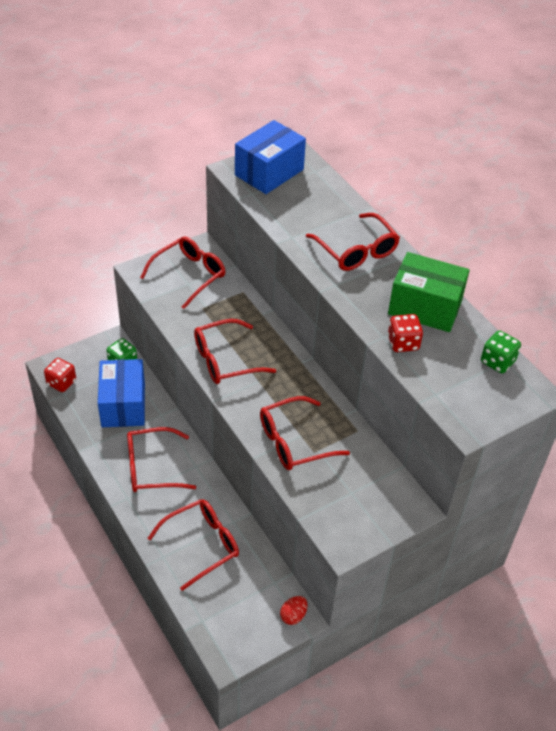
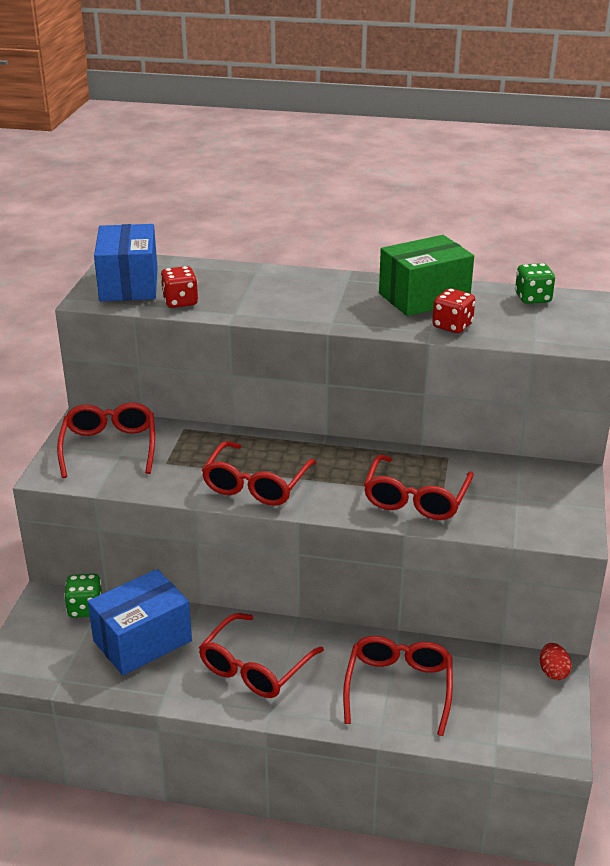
camera: 45 degrees left, 15 degrees down
(61, 383) = (42, 672): red dice -> red dice (180, 302)
(123, 405) = (142, 641): blue box -> blue box turned 75 degrees counterclockwise
(356, 251) = (305, 293): red glasses -> none

